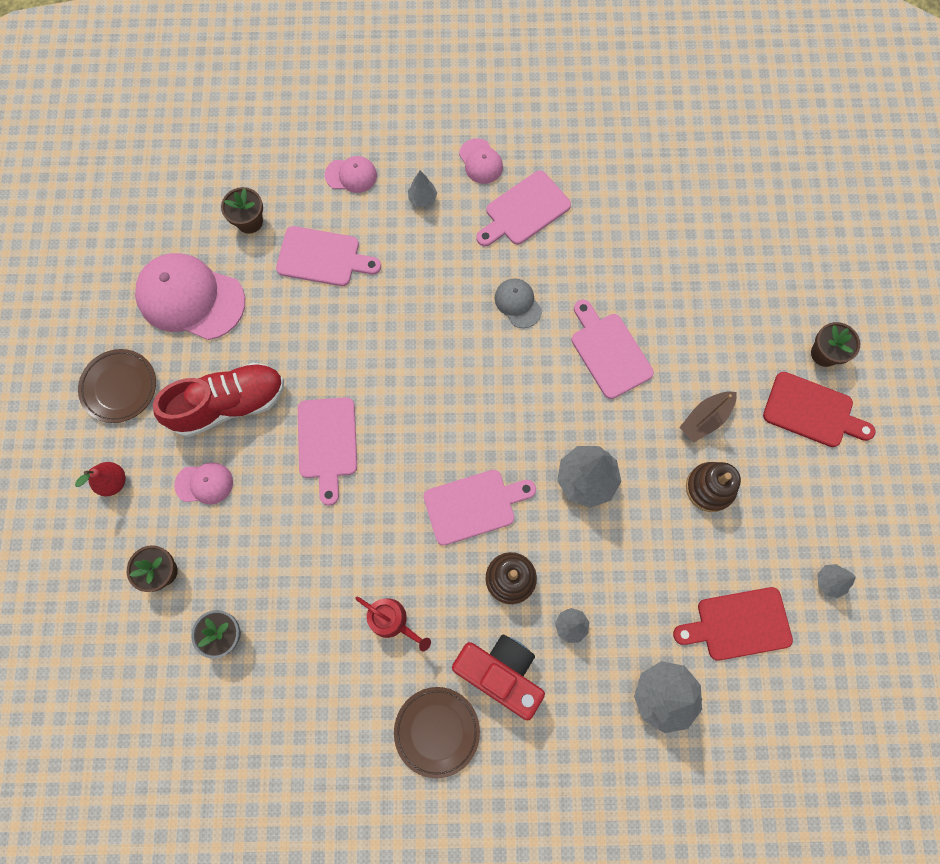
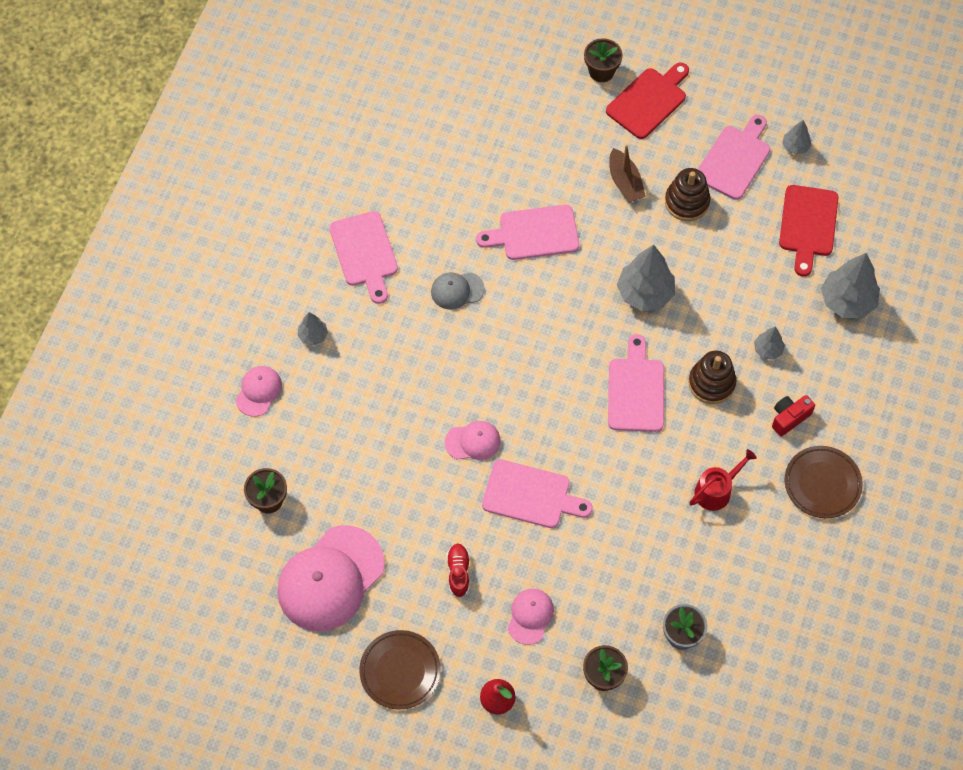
camera: 70 degrees left, 10 degrees down
(229, 404) = (458, 572): red shoe -> red shoe, size x0.45
(323, 257) = (338, 444): pink cutting board -> pink cutting board (734, 159)
(480, 161) = (296, 272): pink cap -> pink cap (473, 441)
(500, 672) = (789, 418): red camera -> red camera, size x0.53

